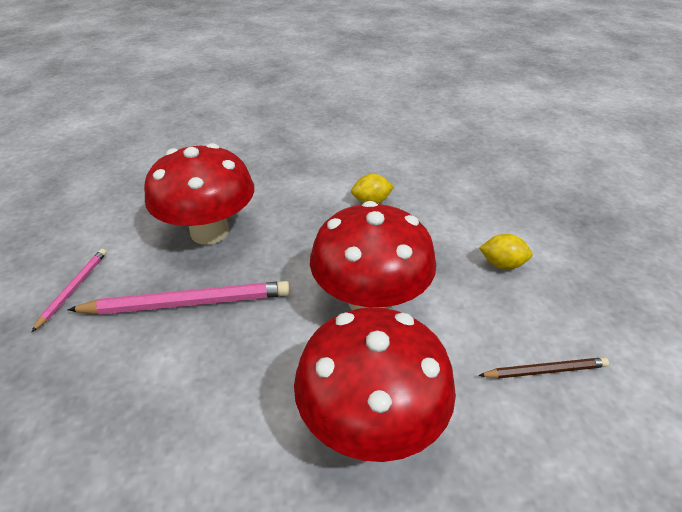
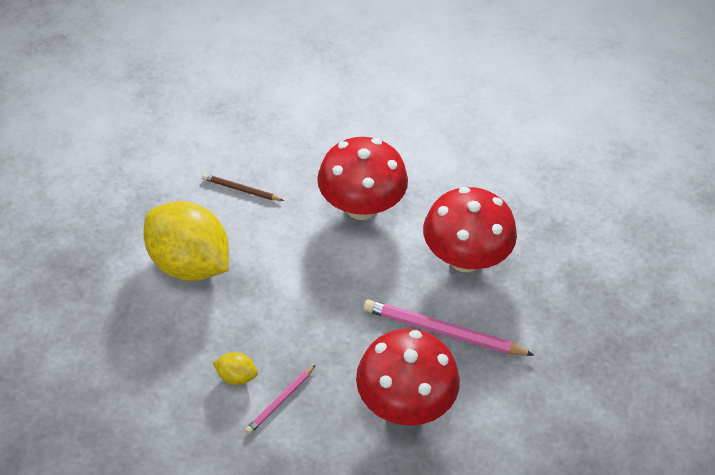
camera: 155 degrees left, 10 degrees up
(74, 289) = (531, 384): pink pencil -> pink pencil (280, 401)
(370, 301) = (311, 276): red mushroom -> red mushroom (465, 258)
(502, 264) = (190, 263): yellow lemon -> yellow lemon, size x2.49

